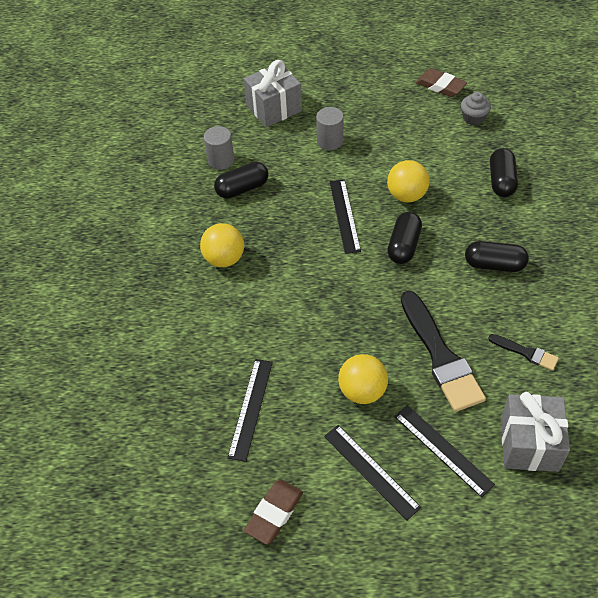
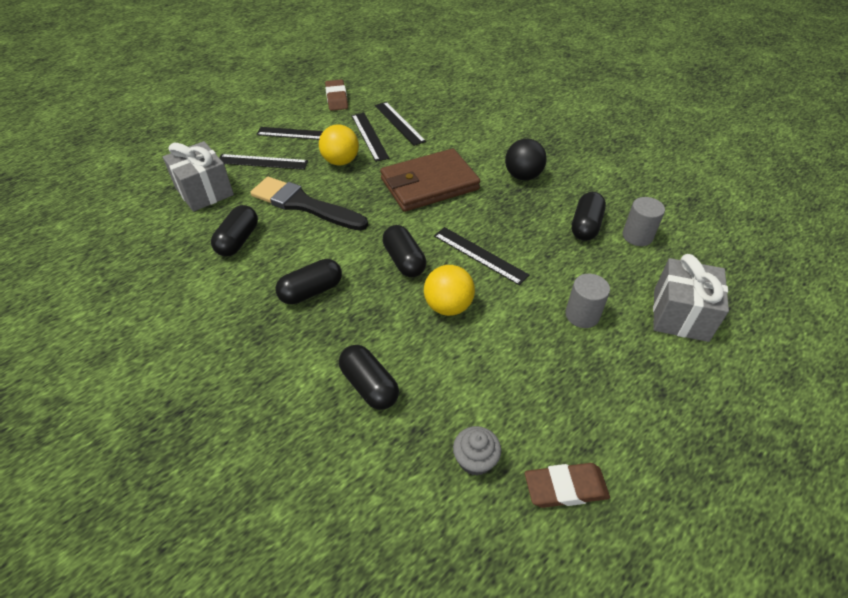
camera: 135 degrees right, 5 degrees down
(224, 259) = (523, 176): yellow ball -> black ball
(301, 410) = (369, 136): none -> black ruler
(310, 304) = (429, 184): none -> brown wallet
(526, 353) = (238, 240): black brush -> black capsule

